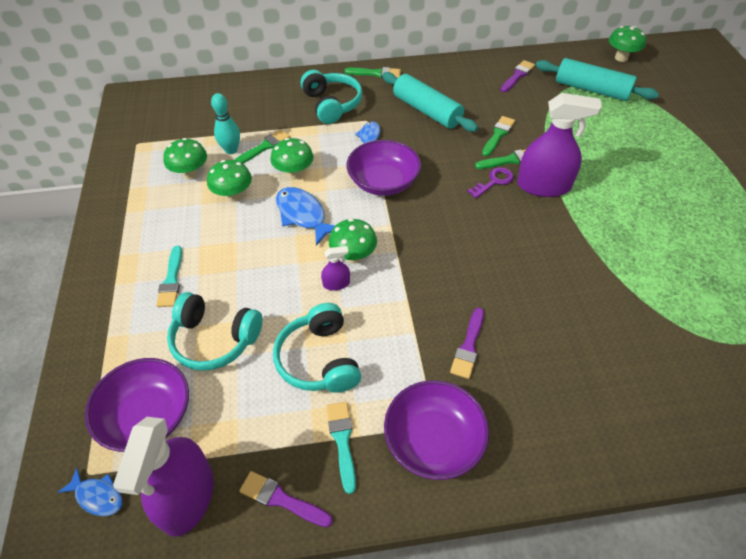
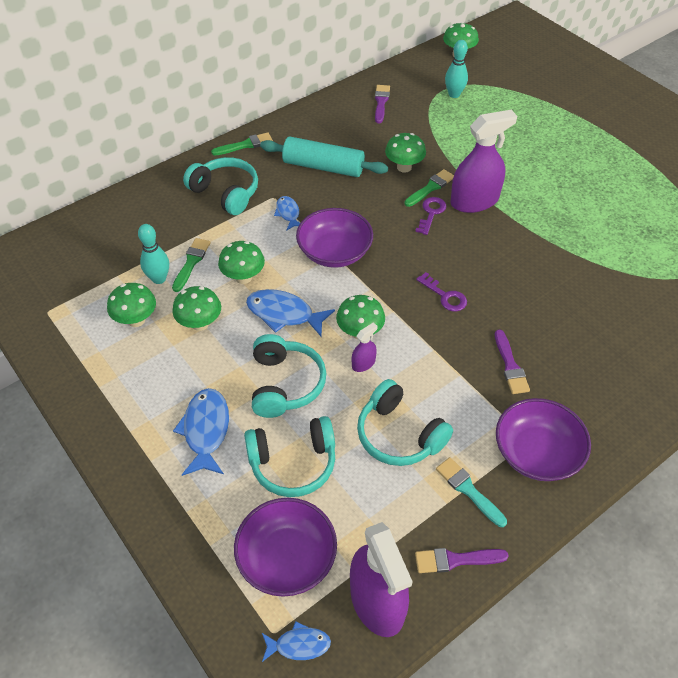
camera: 30 degrees left, 0 degrees up
(171, 280) = (206, 430): turquoise brush -> blue fish
(259, 272) = (285, 384): none -> turquoise headphones
(453, 257) = (445, 296): none -> purple key
(498, 135) = (404, 167): green brush -> green mushroom
(591, 89) = (454, 94): turquoise rolling pin -> turquoise bowling pin

